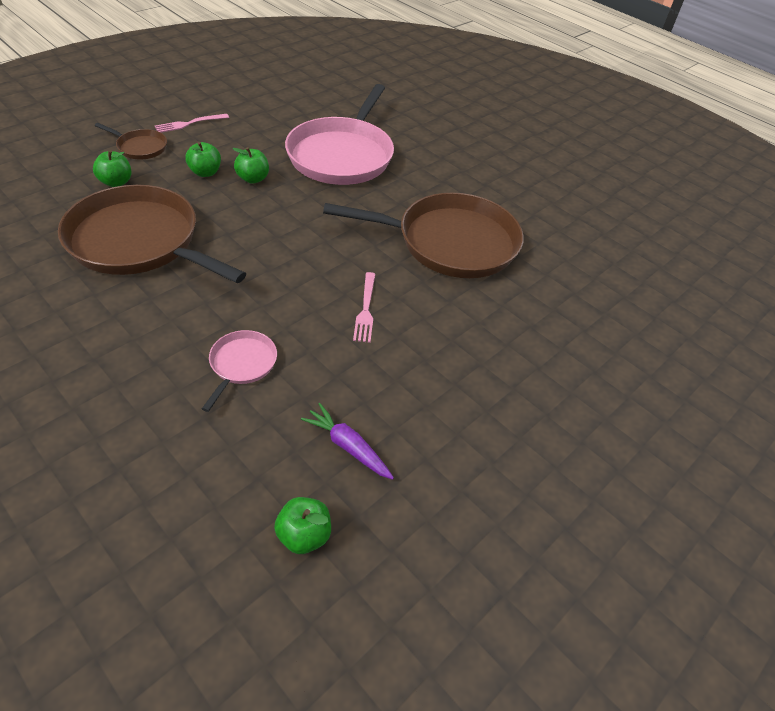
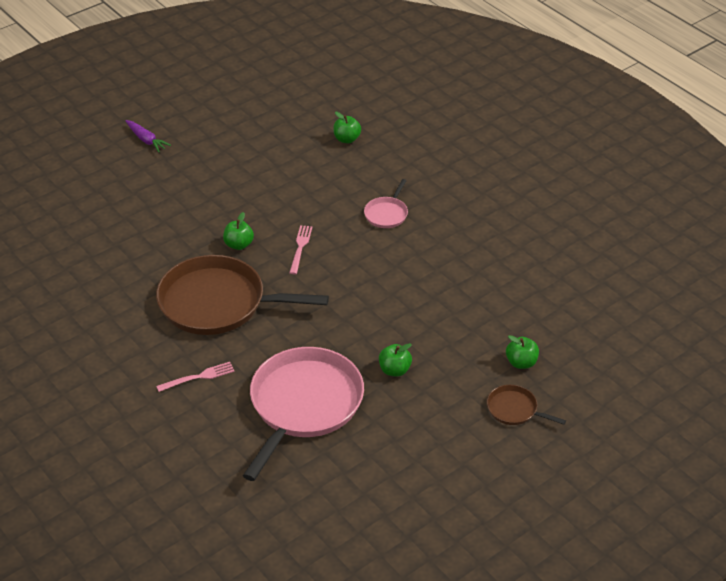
camera: 170 degrees left, 5 degrees down
(139, 242) = (480, 301): brown pan -> none
(189, 124) = (473, 448): pink fork -> pink fork (199, 377)
(205, 172) = (441, 377): green apple -> green apple (239, 245)
(348, 446) = (321, 172): purple carrot -> purple carrot (146, 140)

